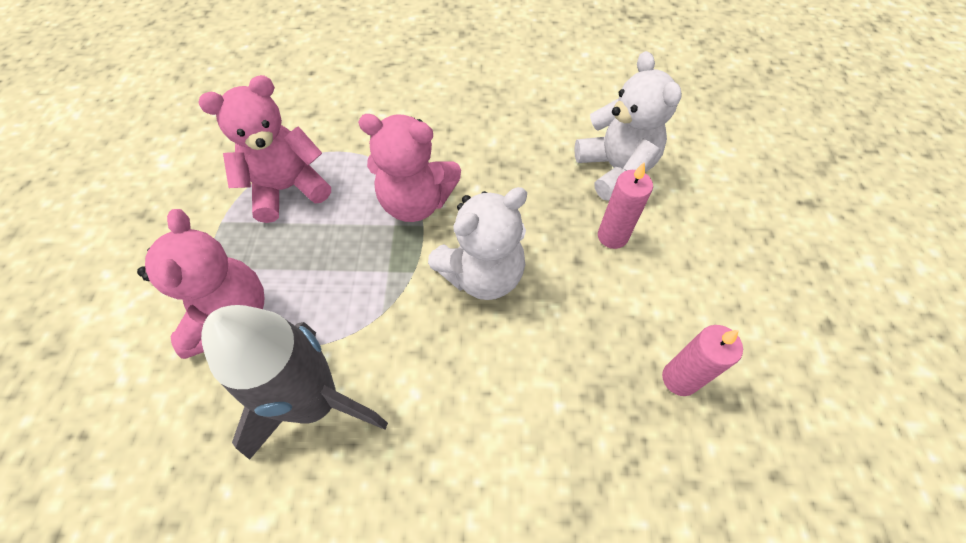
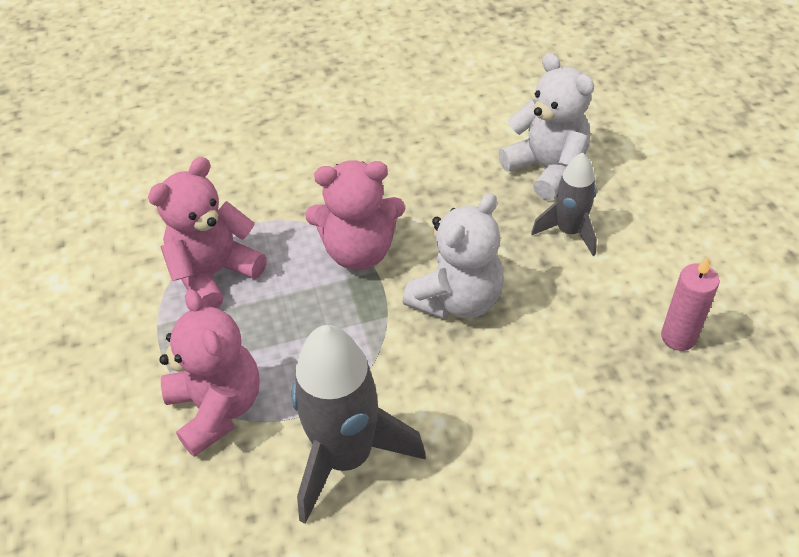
camera: 15 degrees left, 10 degrees down
(612, 236) = (569, 231): pink candle -> grey rocket

